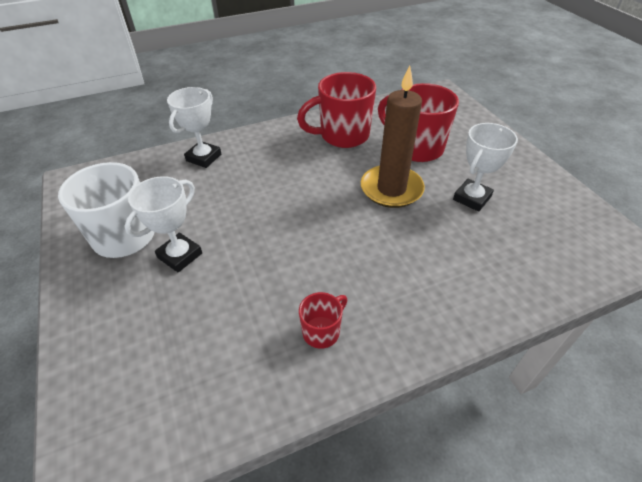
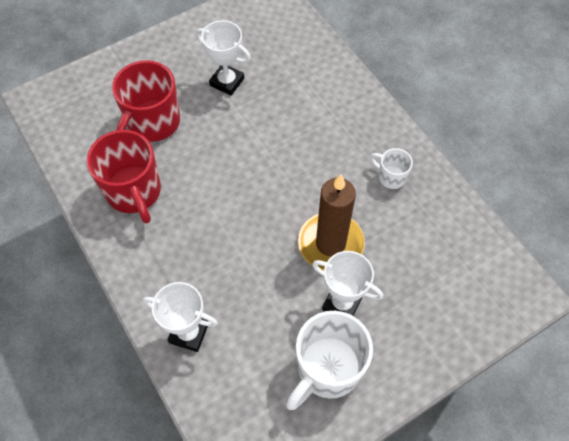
camera: 100 degrees left, 15 degrees up
(322, 331) = (391, 177): red mug -> white mug
(391, 189) = (222, 142): brown candle -> brown candle (330, 244)

